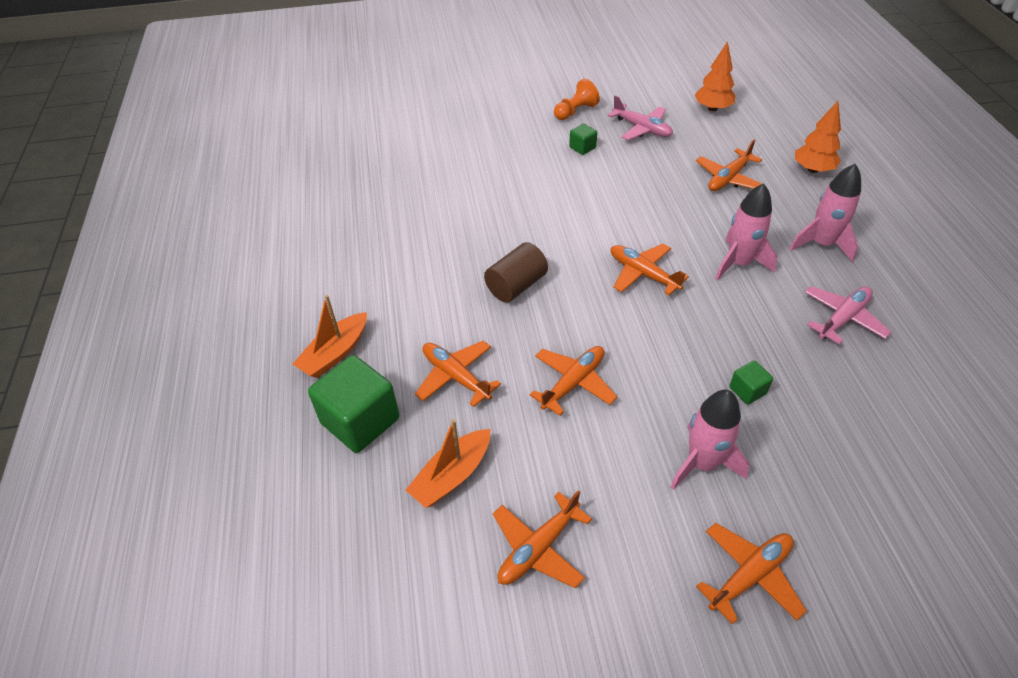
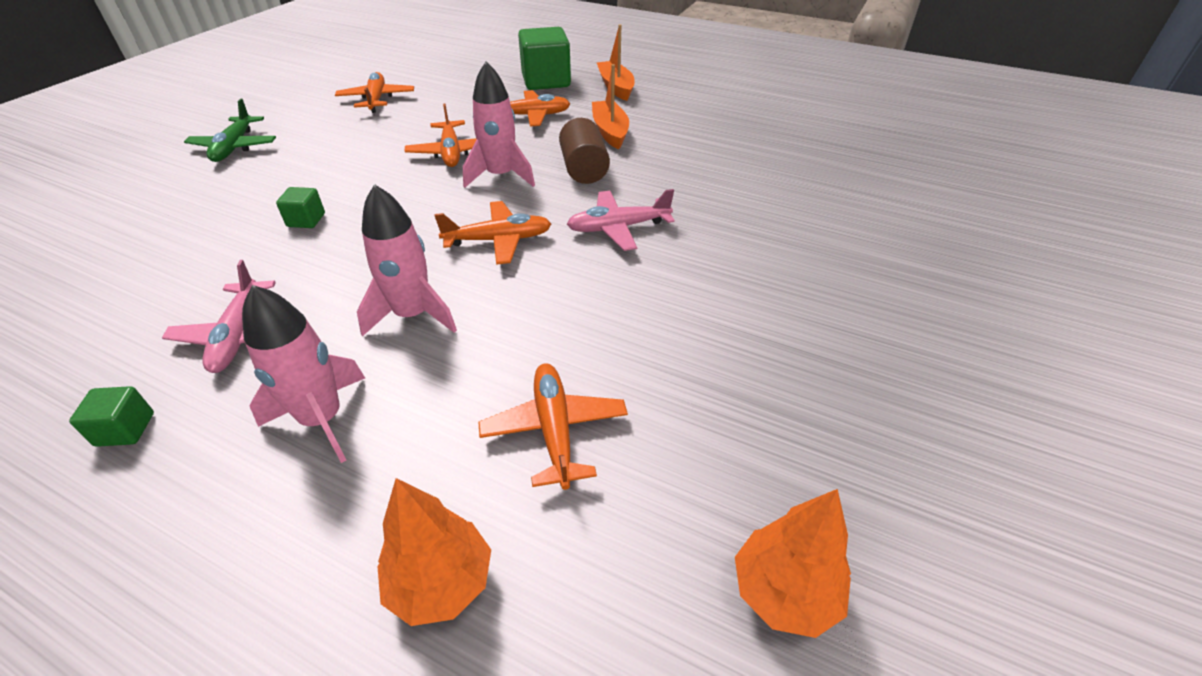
camera: 125 degrees right, 5 degrees down
(452, 476) = (462, 93): orange boat -> orange boat (610, 131)
(575, 111) = (900, 367): orange pawn -> none
(582, 147) = (781, 320): green cube -> green cube (125, 429)
(642, 128) = (785, 418): pink plane -> pink plane (618, 228)
(702, 463) = (308, 168): pink rocket -> pink rocket (500, 176)
(750, 575) = (235, 147): orange plane -> green plane

